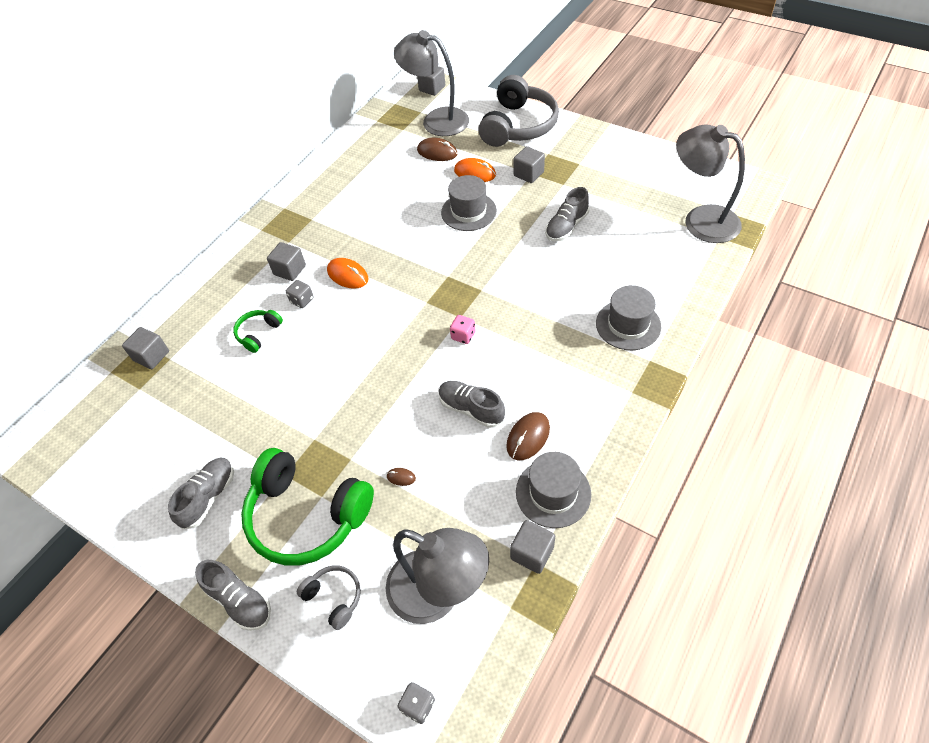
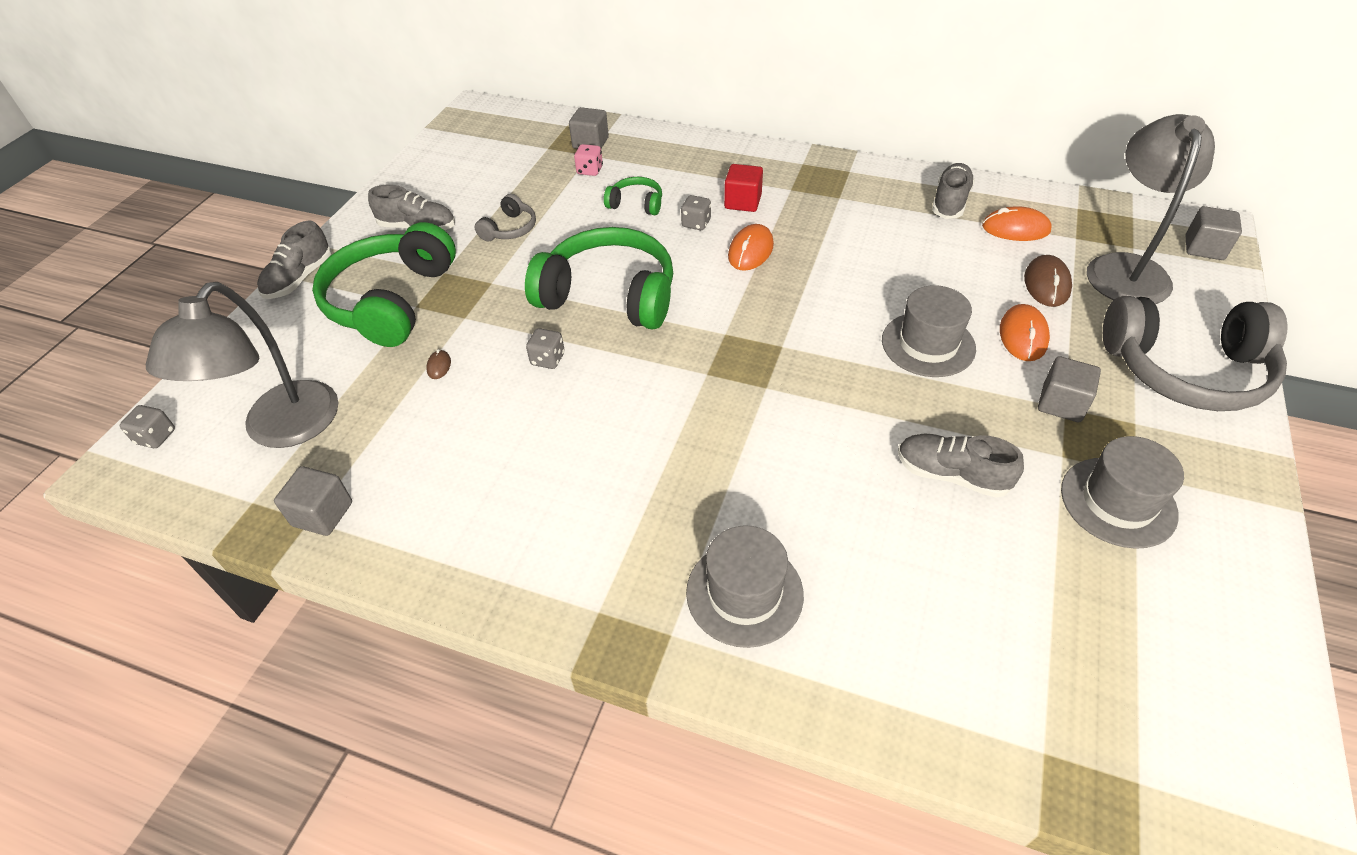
camera: 75 degrees right, 5 degrees down
(290, 270) = (743, 202): grey cube -> red cube
(334, 597) = (291, 344): grey headphones -> grey headphones (510, 229)
(362, 361) = (609, 296): none -> green headphones
(383, 150) = (1015, 229): none -> orange mouse
(417, 404) = (548, 359): none -> grey dice
(463, 336) = (672, 383): pink dice -> pink dice (590, 170)
(471, 409) = (545, 413): grey shoe -> grey shoe (950, 202)
(528, 437) = (502, 483): brown mouse -> none
(553, 493) = (411, 525): grey hat -> grey hat (1118, 502)
(701, 220) = (1083, 710): grey lamp -> none

